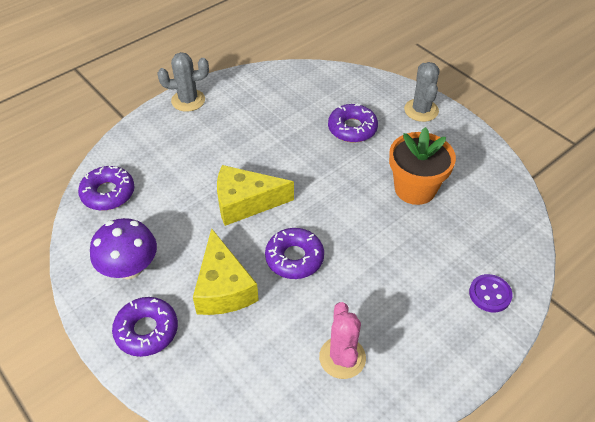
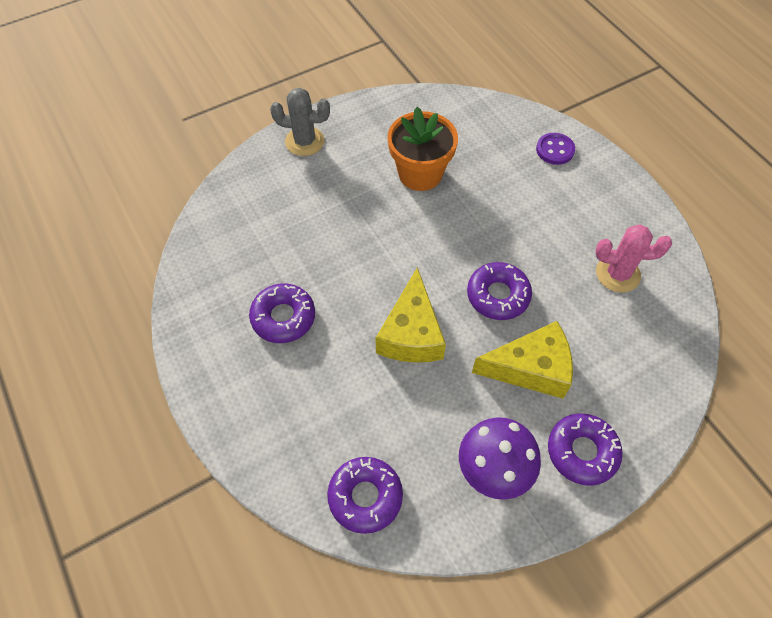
camera: 80 degrees left, 10 degrees up
(188, 100) = (207, 384): grey cactus -> none
(352, 128) = (316, 209): purple donut -> purple donut (283, 317)

